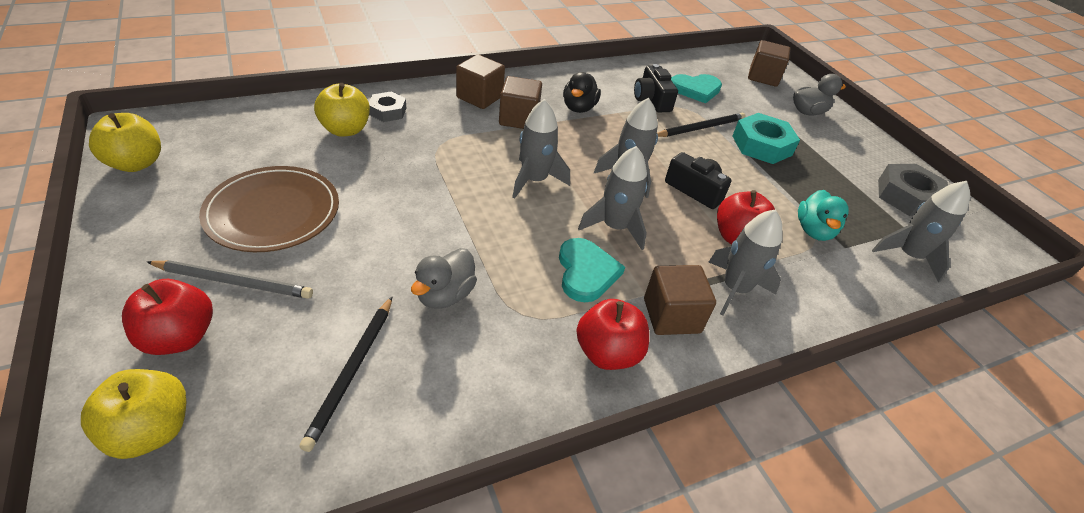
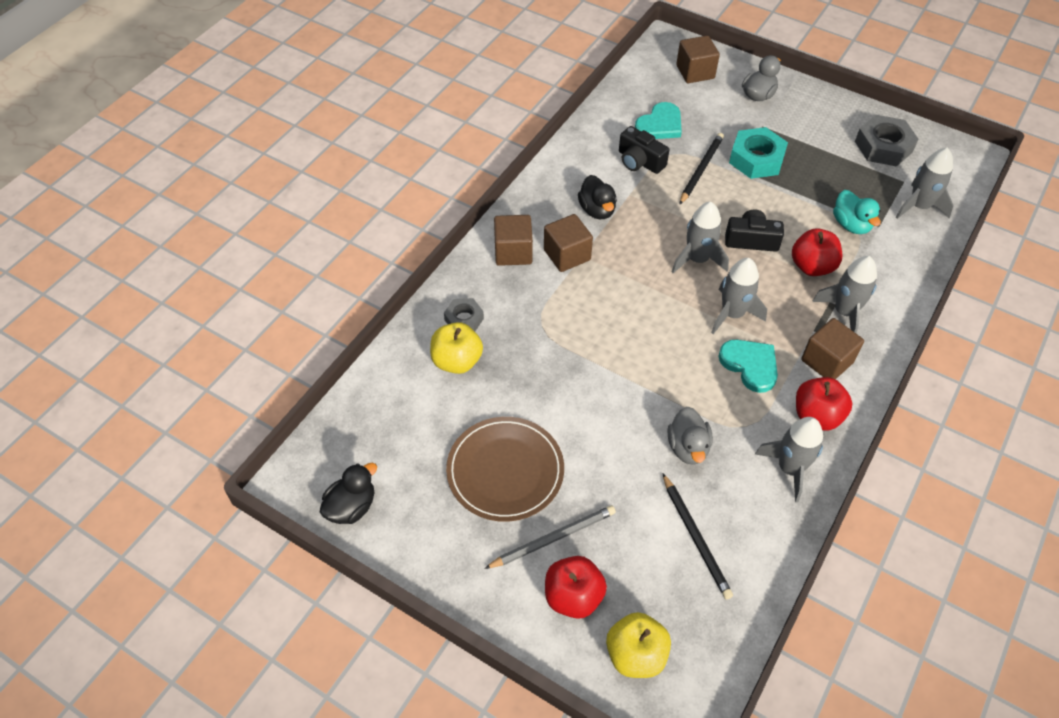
camera: 30 degrees left, 10 degrees up
(136, 163) = (351, 507): yellow apple -> black duck
(534, 180) = (641, 310): grey rocket -> grey rocket (790, 469)

